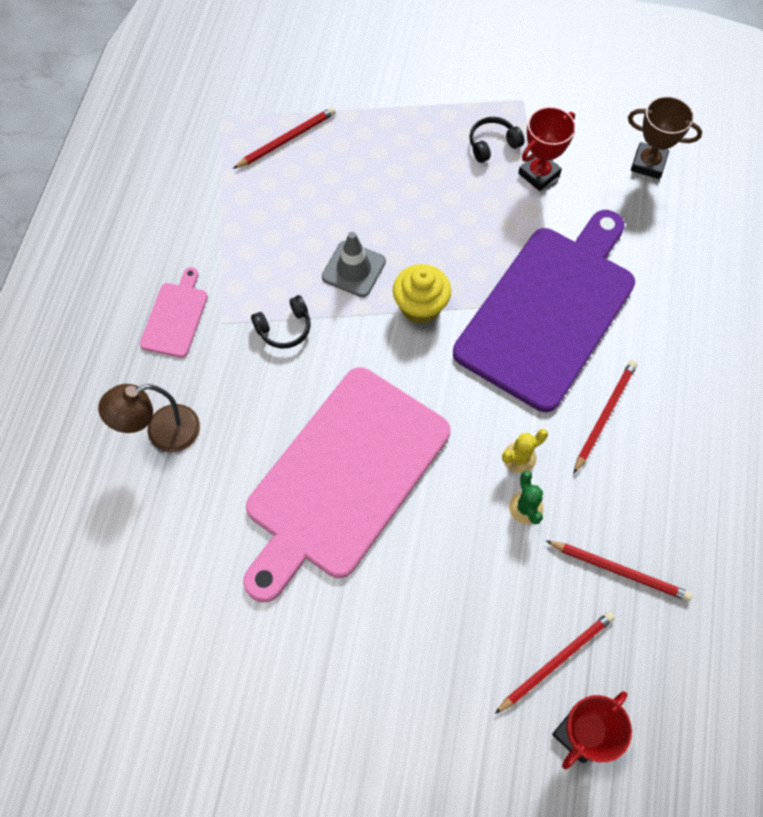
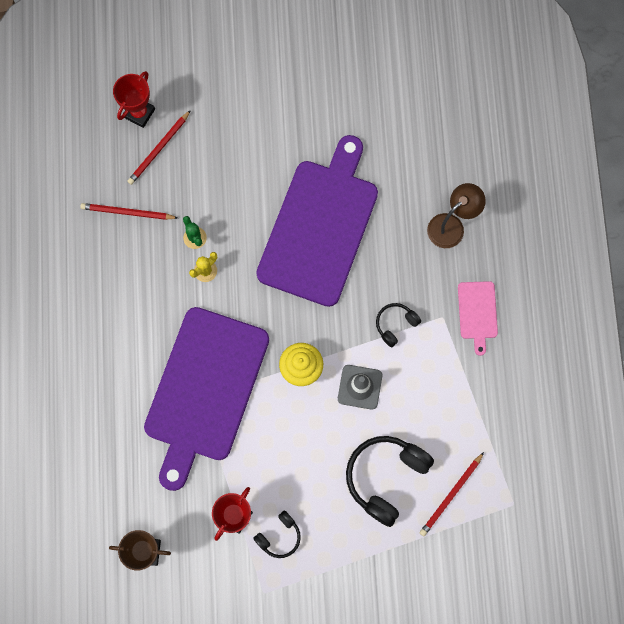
camera: 165 degrees right, 10 degrees up
(344, 477) = (319, 227): pink cutting board -> purple cutting board
(354, 172) = (386, 477): none -> black headphones
(604, 415) = (152, 317): red pencil -> none

